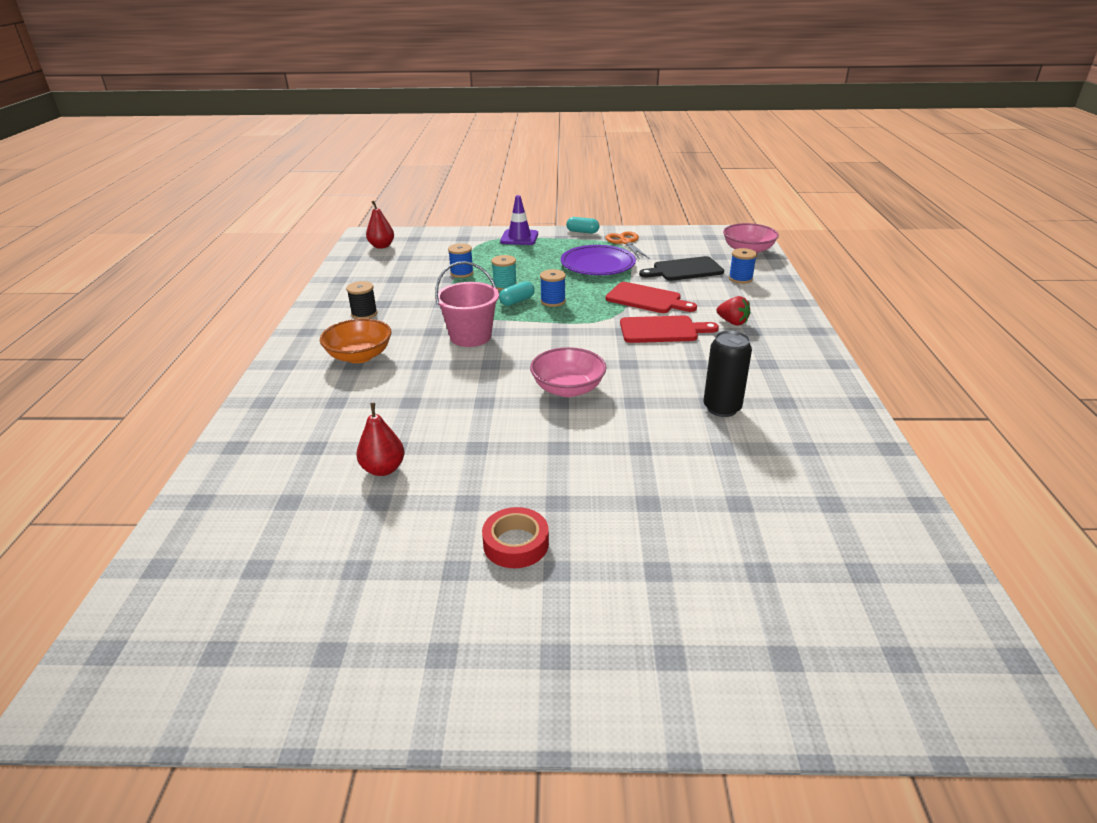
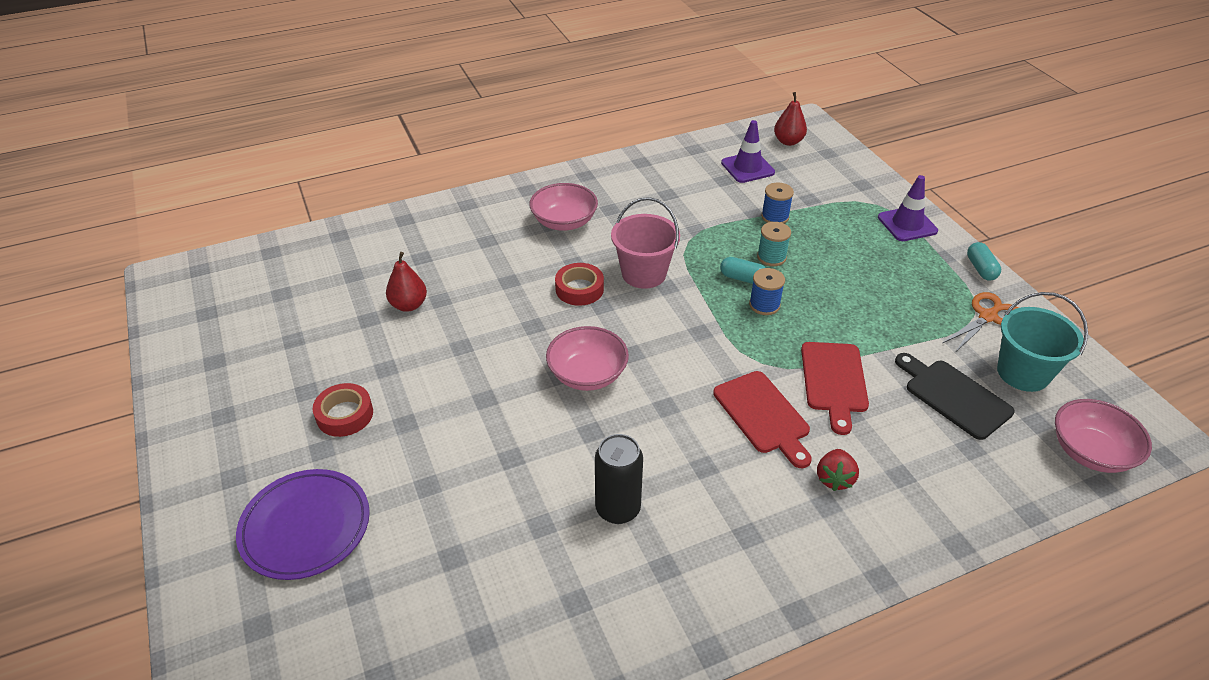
camera: 65 degrees right, 10 degrees up
(359, 356) = (564, 222): orange bowl -> pink bowl
(364, 314) = (639, 192): black spool -> none
(392, 267) = (747, 168): none -> purple traffic cone
(459, 369) = (579, 289): none -> red tape
(597, 264) = (893, 311): purple plate -> purple plate (305, 527)
(678, 248) = (1023, 373): none -> turquoise bucket
(740, 279) = (979, 462): blue spool -> none

